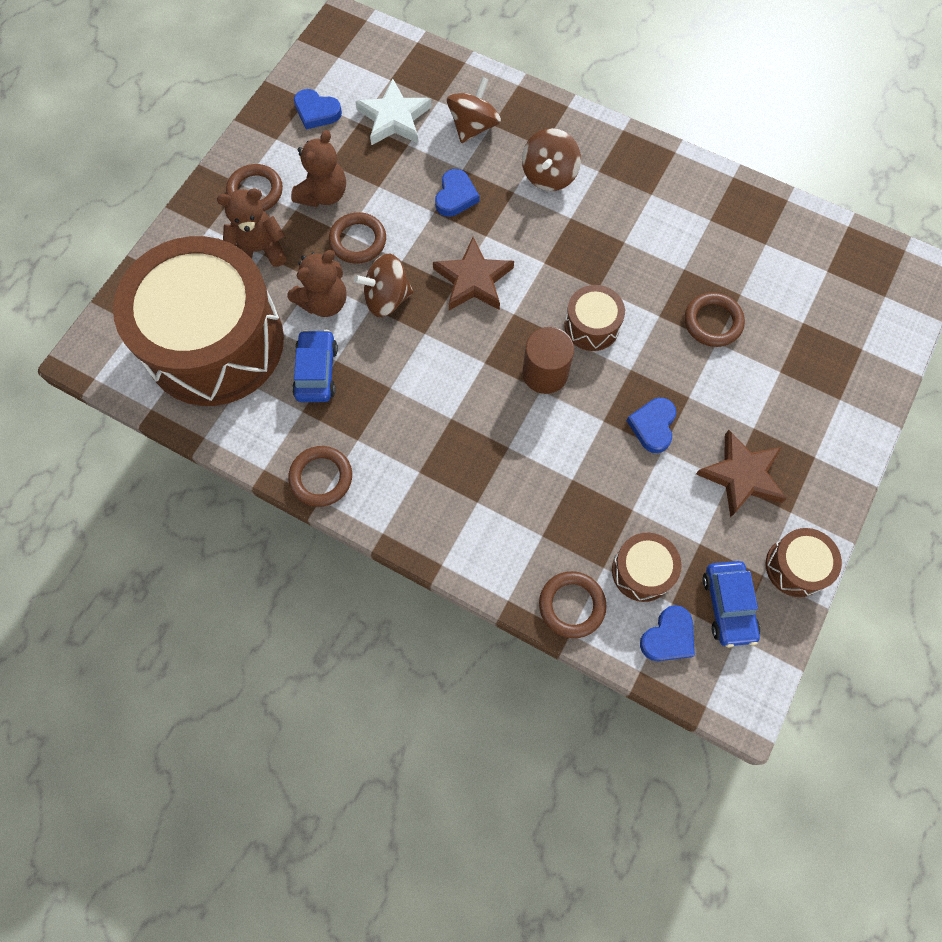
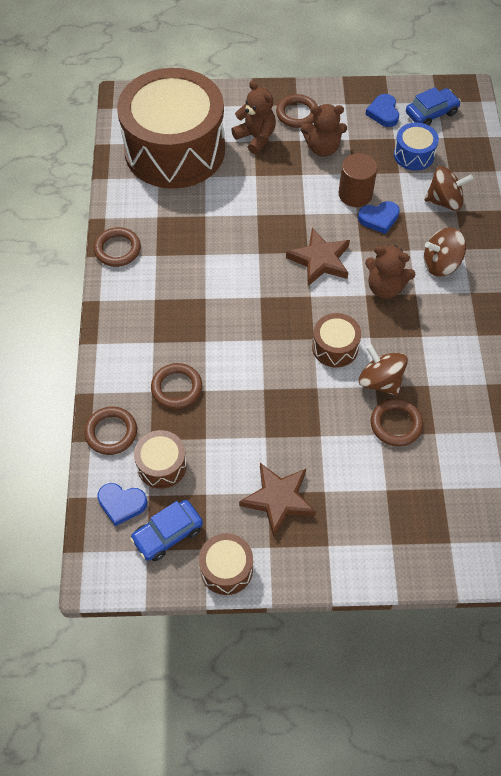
camera: 60 degrees right, 10 degrees down
(316, 371) = (190, 210): blue car -> blue car (431, 113)
(324, 302) = (242, 189): brown teddy bear -> brown teddy bear (385, 287)
(358, 241) = (301, 183): brown ring -> brown ring (176, 388)
(387, 298) = (269, 220): brown spinning top -> brown spinning top (380, 381)
(394, 118) = (414, 155): white star -> blue drum
(545, 373) = (276, 336): brown cylinder -> brown cylinder (355, 194)
(653, 426) = (280, 422): blue heart -> none

